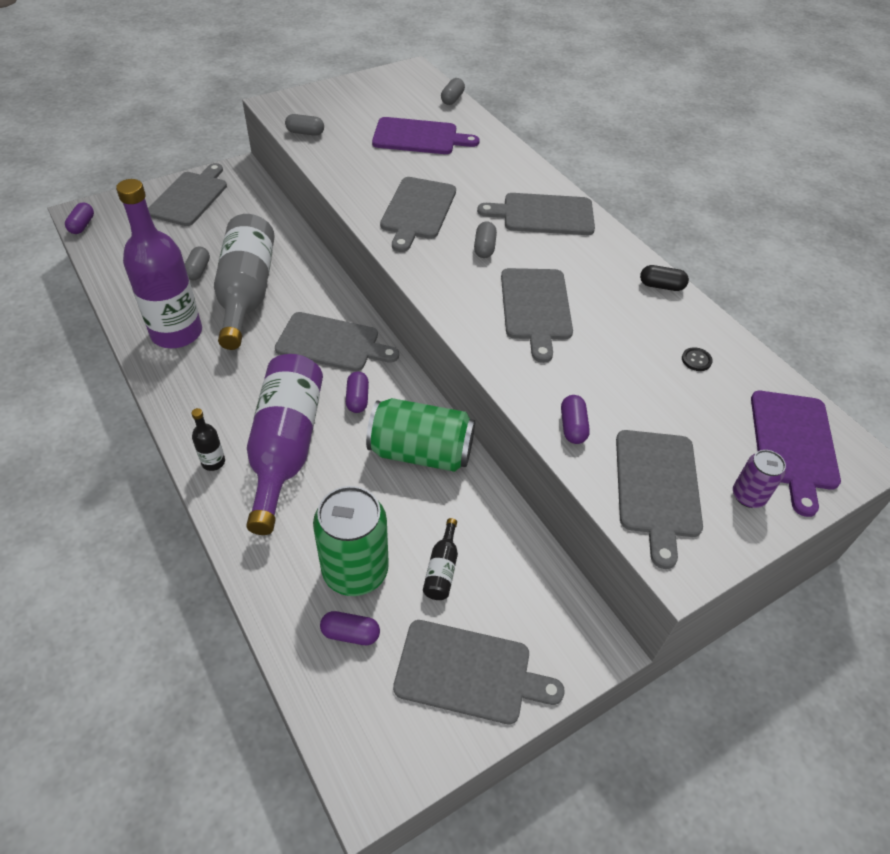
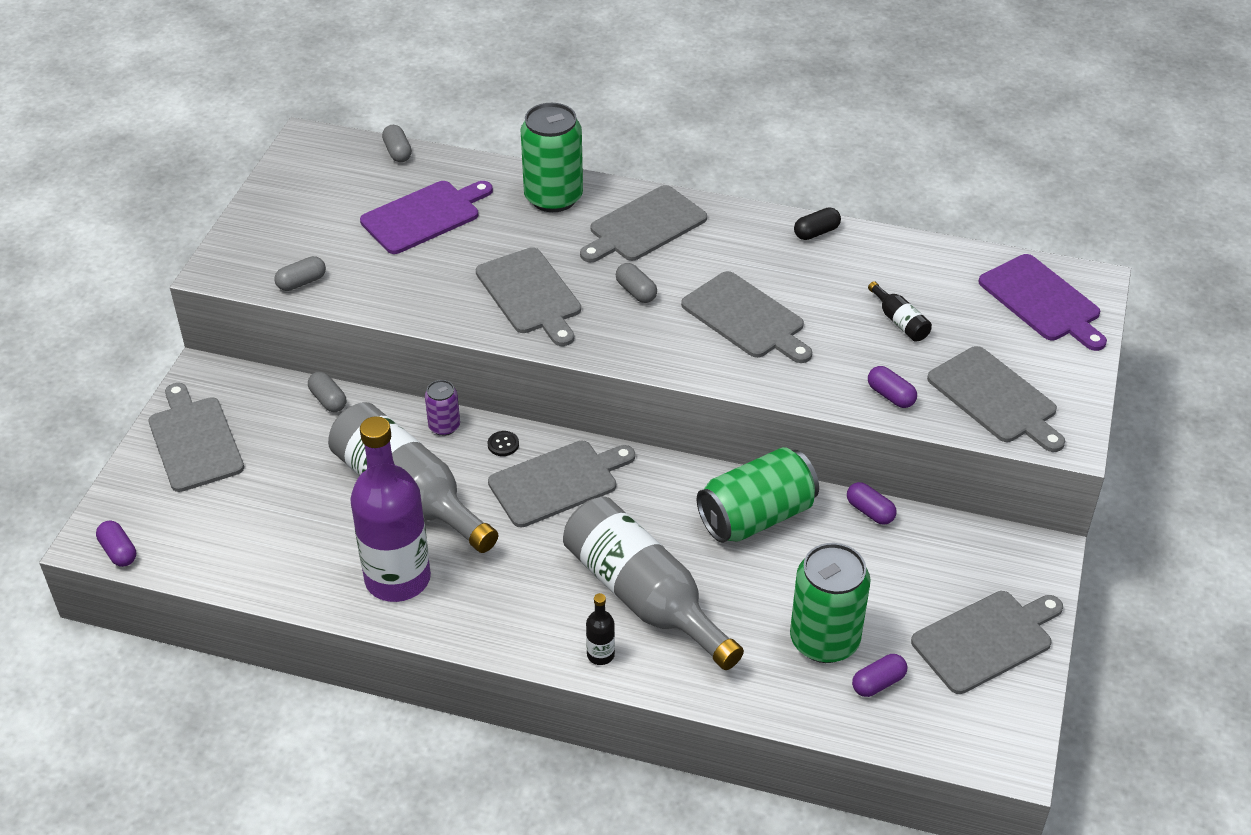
camera: 40 degrees left, 5 degrees down
(198, 270) = (325, 507): grey capsule -> grey capsule (328, 400)
(286, 447) = (644, 596): purple bottle -> grey bottle
(357, 399) = (647, 513): purple capsule -> purple capsule (870, 511)
(442, 569) = (883, 588): black bottle -> black bottle (899, 321)
(508, 168) = (553, 197): none -> green can
(696, 360) = (912, 280): black button -> black button (503, 444)
(748, 496) = (1055, 361): purple can -> purple can (444, 426)

